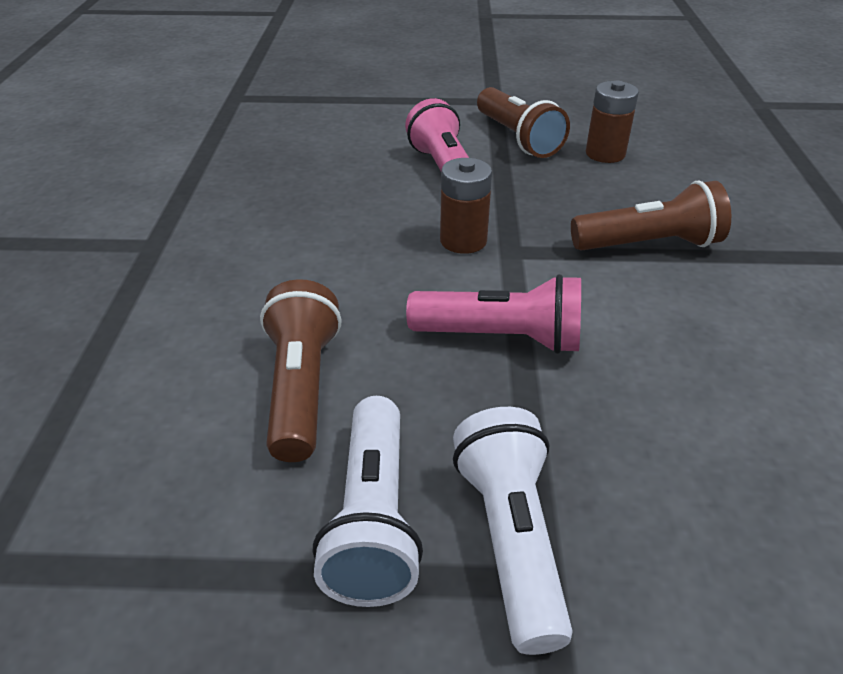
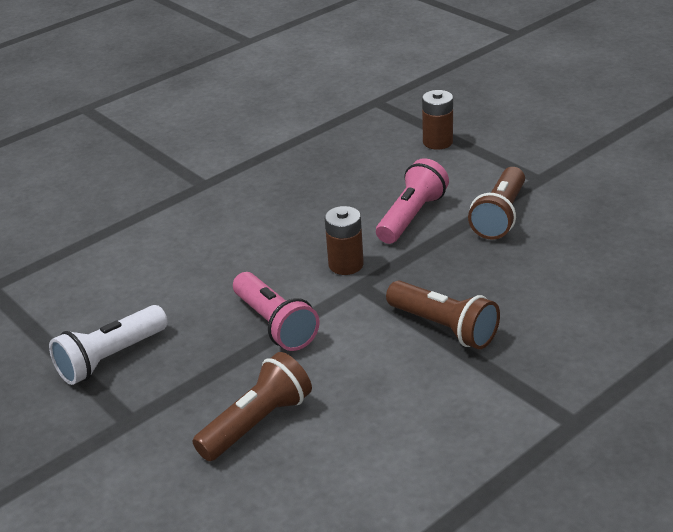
camera: 50 degrees right, 5 degrees down
(301, 388) = (161, 292): brown flashlight -> brown flashlight (257, 423)
(510, 539) = (141, 399): white flashlight -> none
(605, 154) = (538, 257): brown battery -> brown battery (437, 142)

